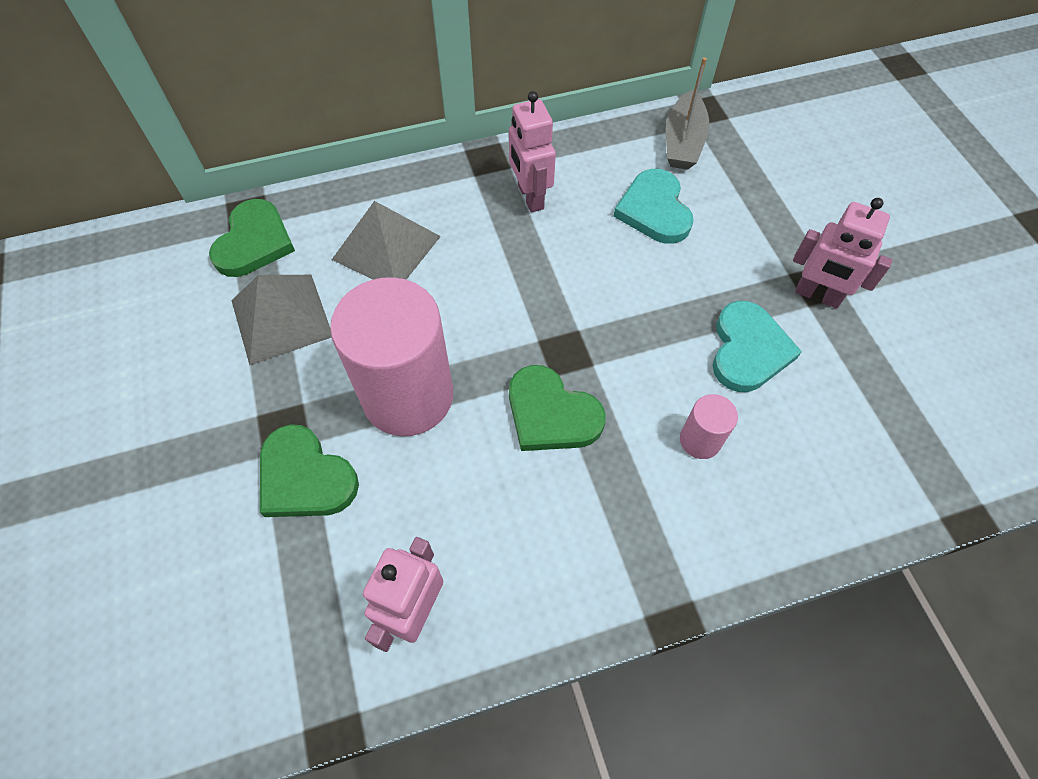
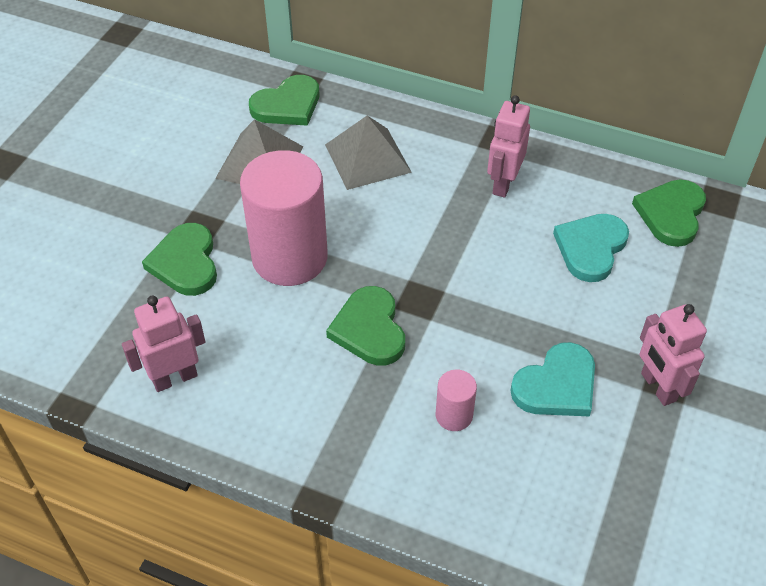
camera: 40 degrees right, 10 degrees down
(683, 142) = (671, 214): grey boat -> green heart

